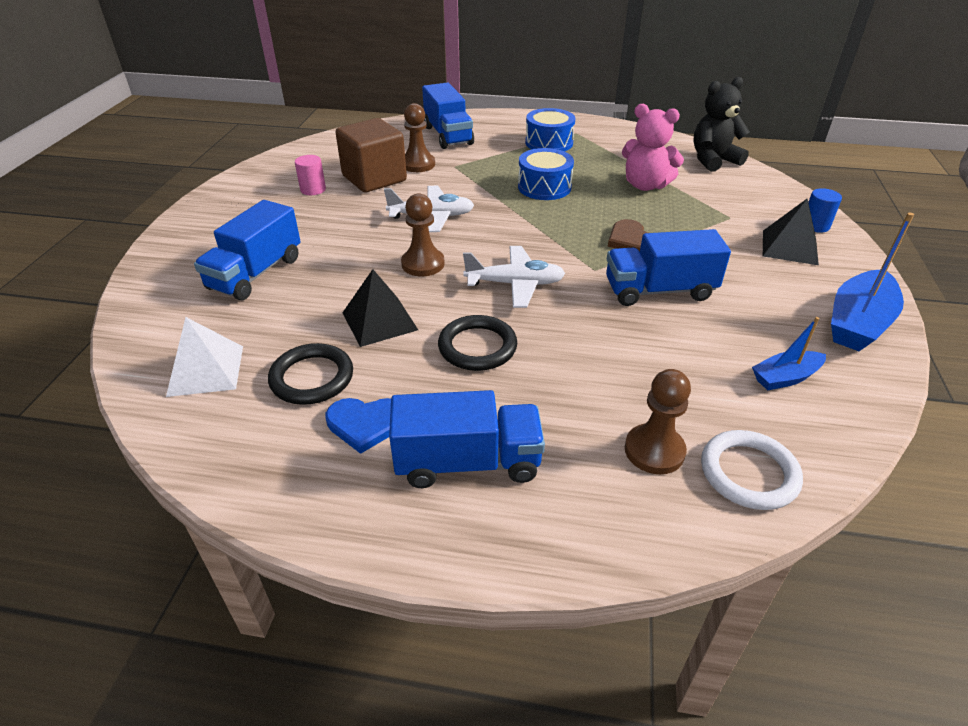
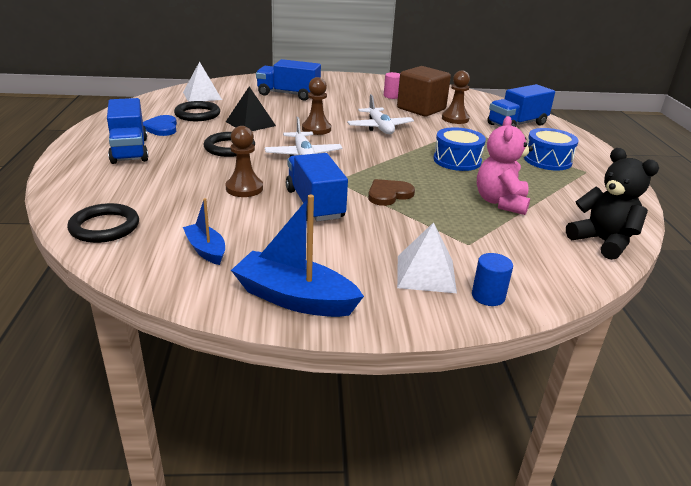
camera: 75 degrees right, 10 degrees down
(654, 451) = (130, 197): brown pawn -> brown pawn (244, 188)
(748, 473) = (104, 227): white ring -> black ring
(789, 247) = (425, 273): black pyramid -> white pyramid

